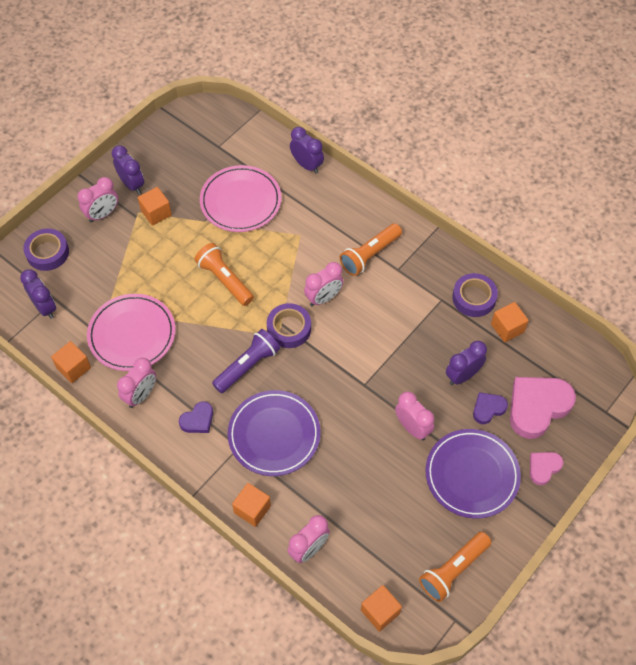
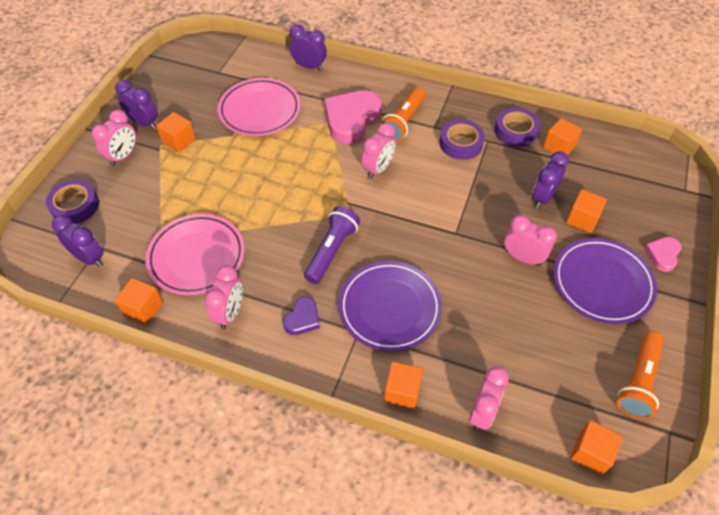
camera: 20 degrees left, 5 degrees down
(224, 280) = (273, 180): orange flashlight -> none
(289, 328) = (357, 205): purple tape -> purple tape (461, 143)
(488, 409) = (582, 219): purple heart -> orange cube
(537, 407) = (624, 204): pink heart -> pink heart (351, 119)

